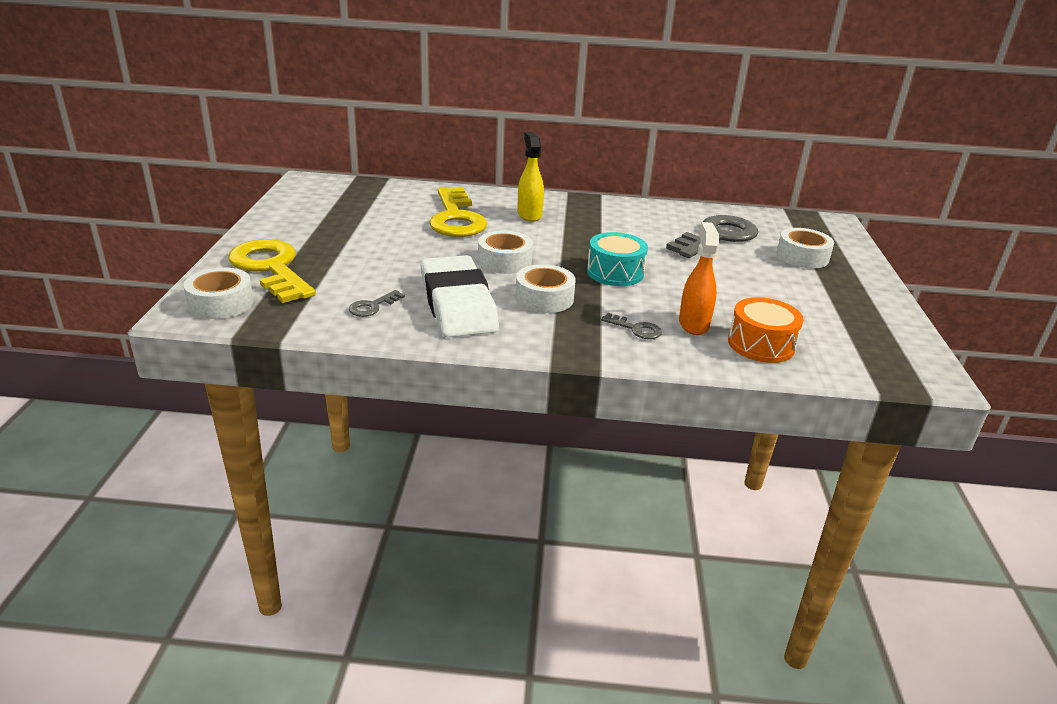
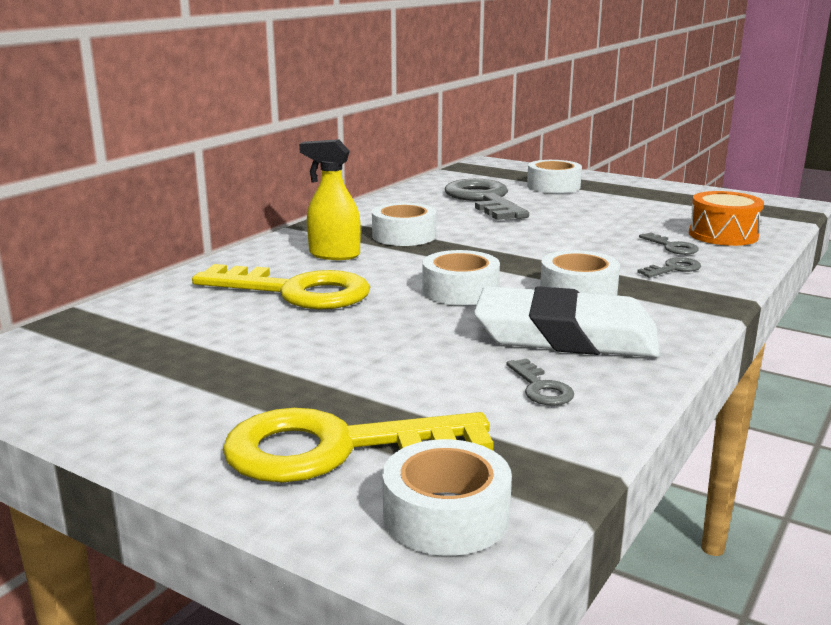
camera: 60 degrees left, 10 degrees down
(592, 226) = (404, 236): none -> white tape
(615, 272) = (535, 250): turquoise drum -> none
(693, 324) = (672, 247): orange spray bottle -> grey key

